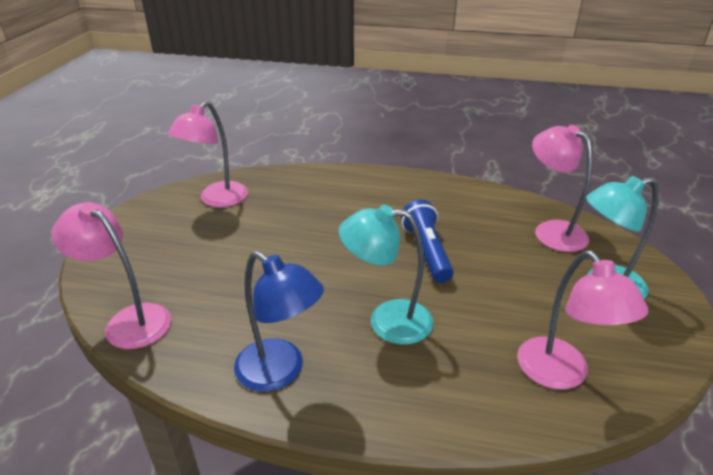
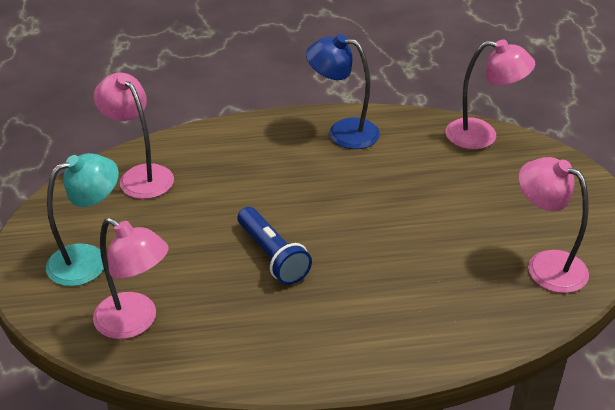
camera: 160 degrees right, 5 degrees up
(217, 200) = (545, 265): pink lamp -> pink lamp turned 60 degrees counterclockwise
(387, 321) = (283, 181): turquoise lamp -> none

